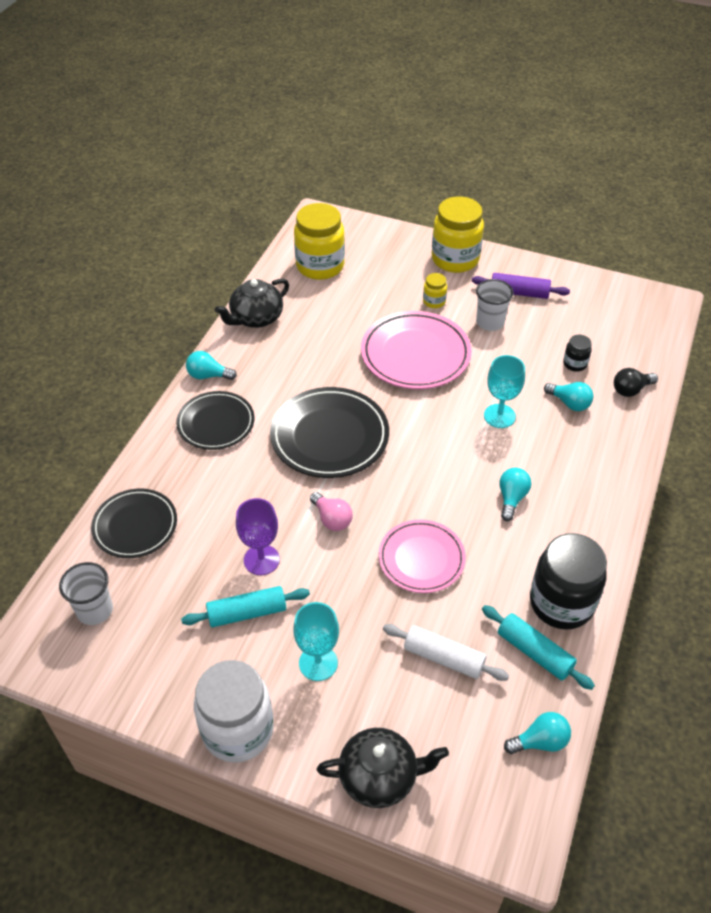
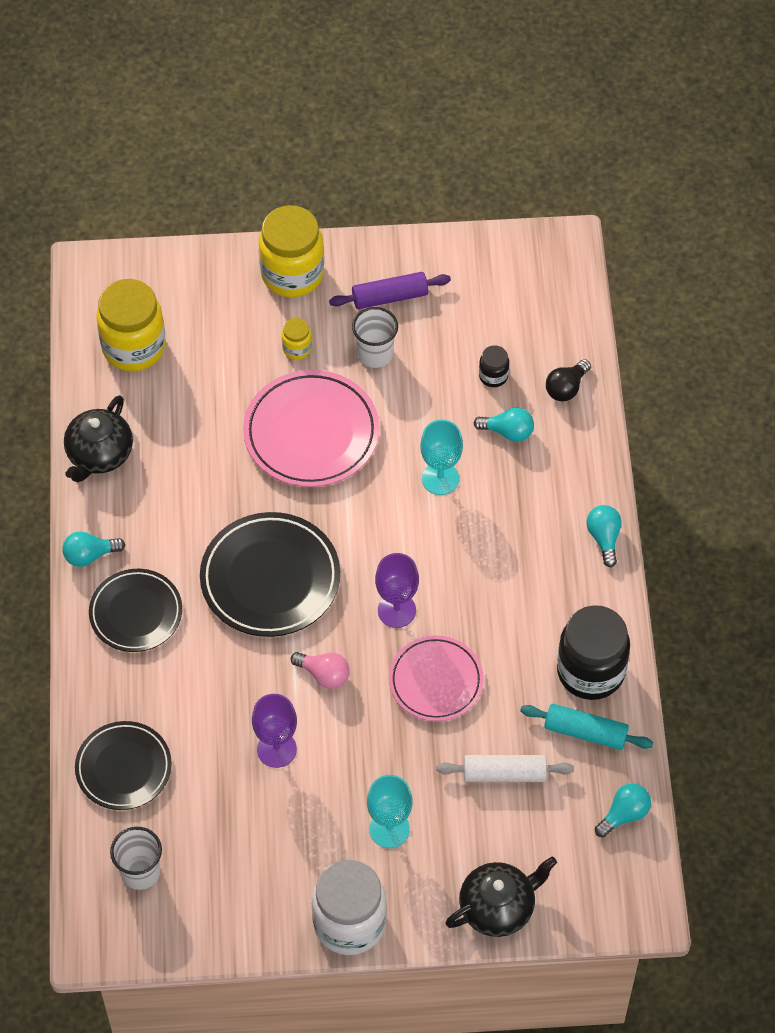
camera: 25 degrees left, 10 degrees up
(247, 613) = (294, 810): turquoise rolling pin -> none
(416, 494) = (396, 610): none -> purple goblet
(511, 498) = (495, 575): turquoise light bulb -> turquoise light bulb (604, 538)

